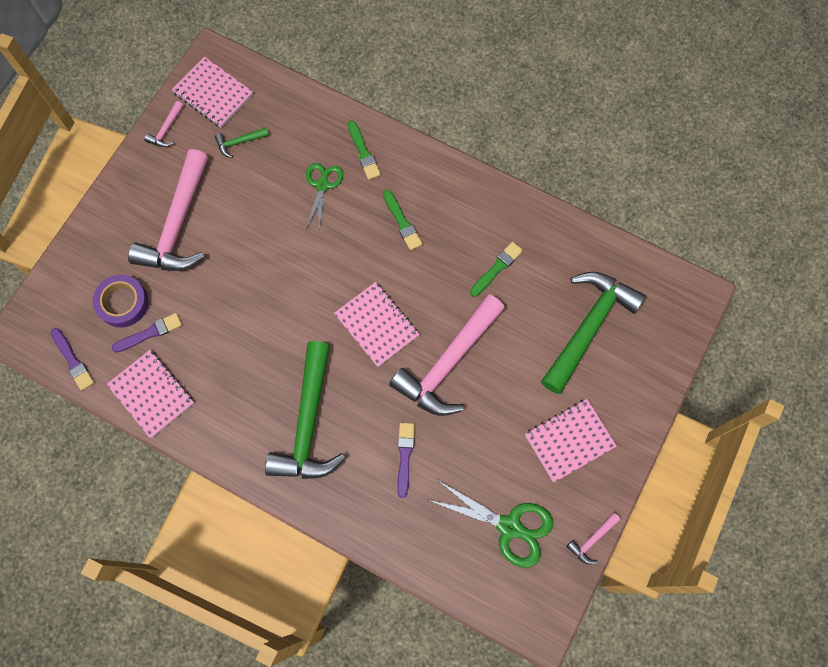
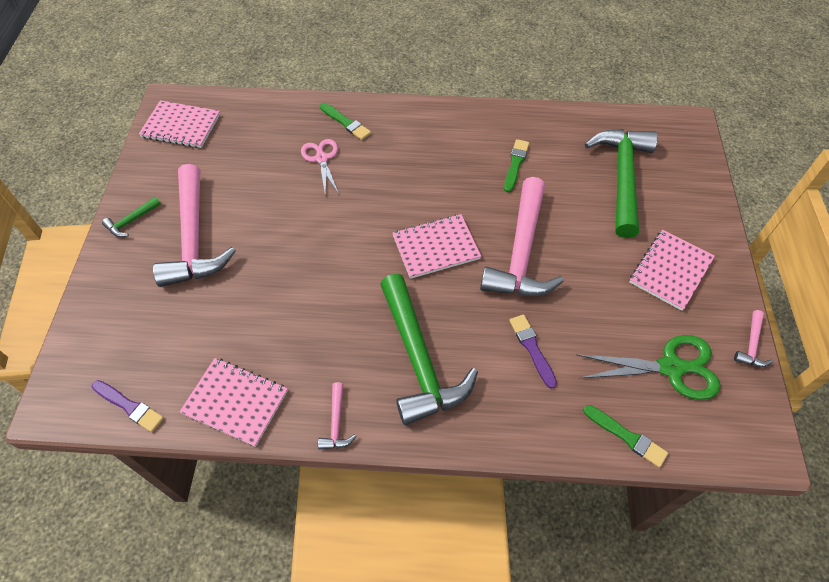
camera: 25 degrees left, 15 degrees down
(123, 303) = (164, 328): purple tape -> none
(150, 333) = (207, 344): purple brush -> none
(166, 129) = (147, 167): pink hammer -> pink hammer (336, 423)
(239, 142) = (225, 153): green hammer -> green hammer (131, 221)
(322, 185) = (321, 159): green scissors -> pink scissors
(376, 325) = (436, 247): pink notebook -> pink notebook turned 45 degrees counterclockwise
(402, 222) = (411, 160): green brush -> green brush (626, 436)

